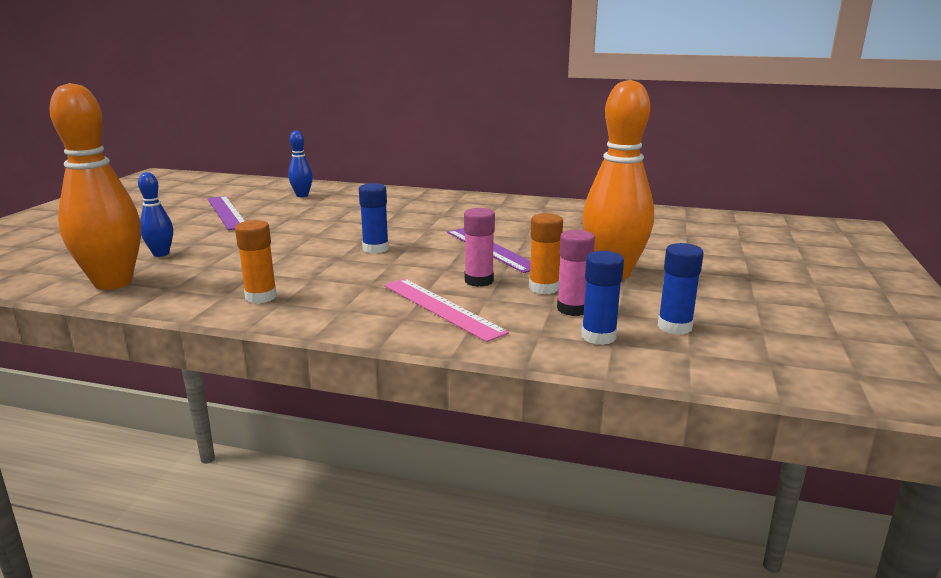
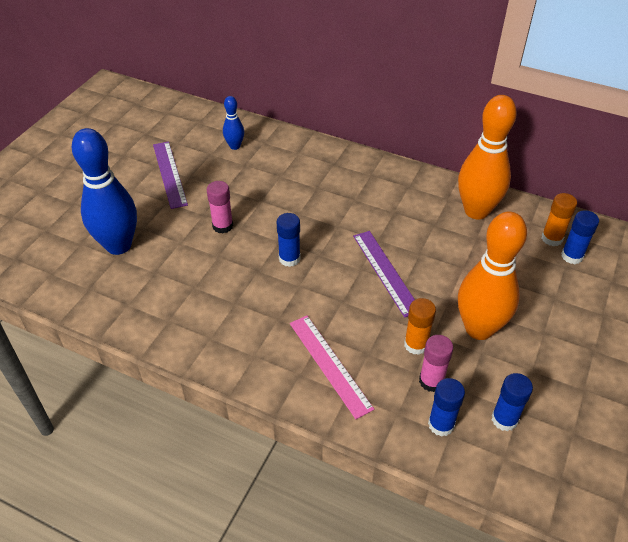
camera: 10 degrees right, 25 degrees up
(113, 283) = (86, 289): orange bowling pin -> orange bowling pin (476, 211)
(161, 254) = (118, 245): blue bowling pin -> blue bowling pin, size x2.09
(261, 297) = (195, 327): orange glue stick -> orange glue stick (552, 238)
(479, 281) = (366, 325): pink glue stick -> pink glue stick (222, 226)
(690, 229) = (572, 256): none -> blue glue stick

